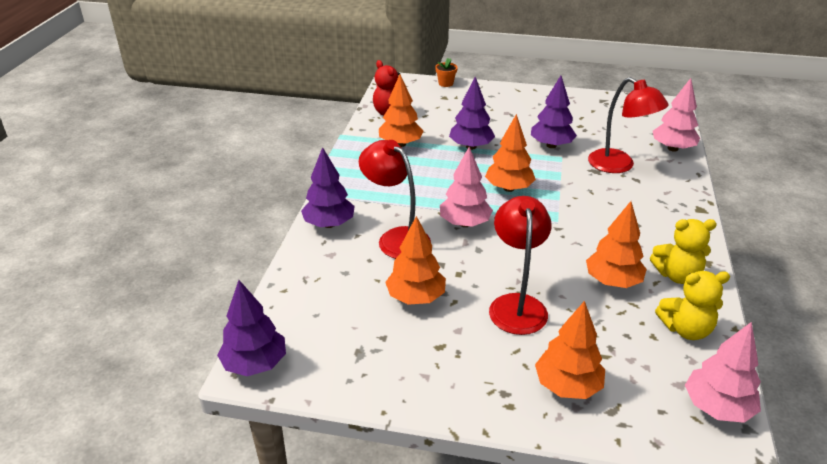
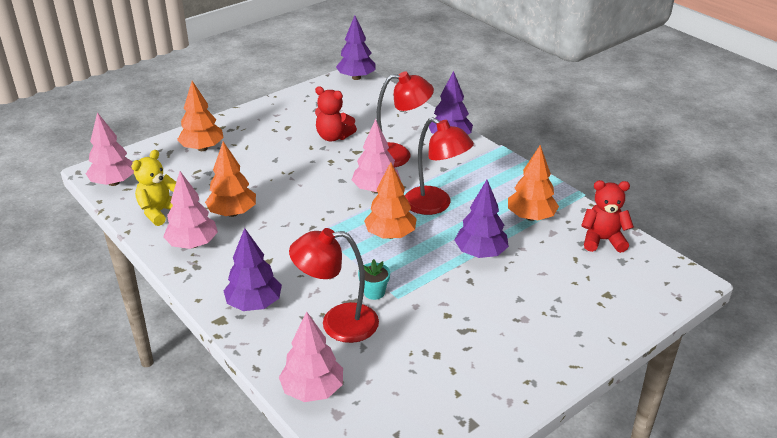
camera: 130 degrees right, 0 degrees up
(415, 297) = (333, 137): orange tree -> red teddy bear
(446, 83) = (646, 316): orange flower pot -> none
(516, 305) = (274, 166): red lamp -> red lamp (435, 205)
(551, 145) = (424, 305): purple tree -> purple tree (254, 304)
(572, 166) = (374, 292): none -> turquoise flower pot
(677, 275) = (193, 244): yellow teddy bear -> pink tree

